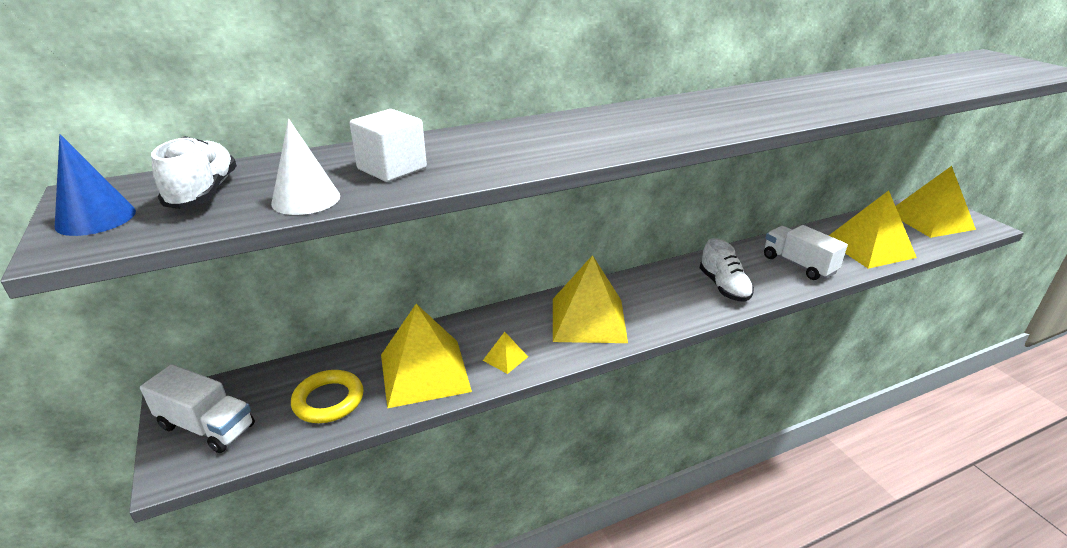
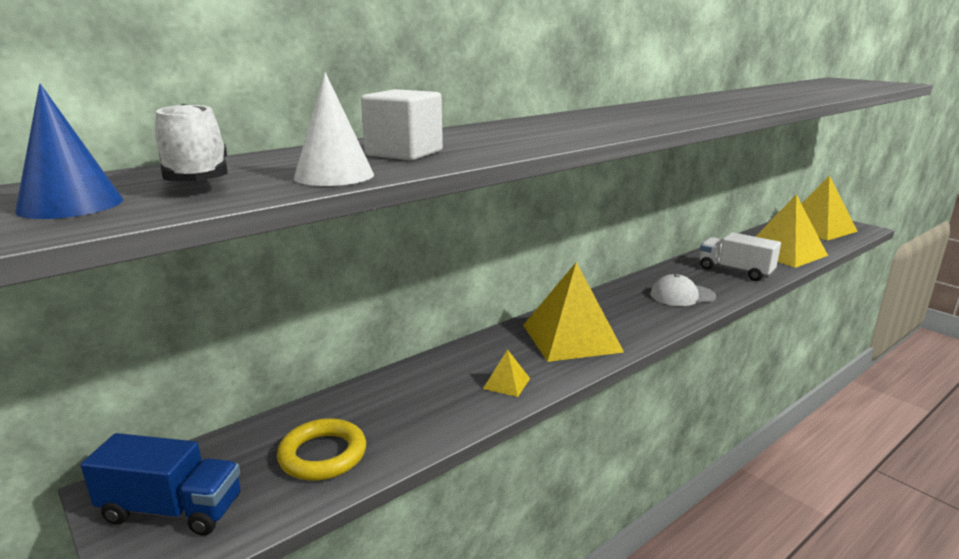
camera: 15 degrees left, 10 degrees down
(206, 426) = (172, 510): white truck -> blue truck
(424, 372) = (424, 409): yellow pyramid -> none
(724, 287) = (682, 295): white shoe -> white cap

